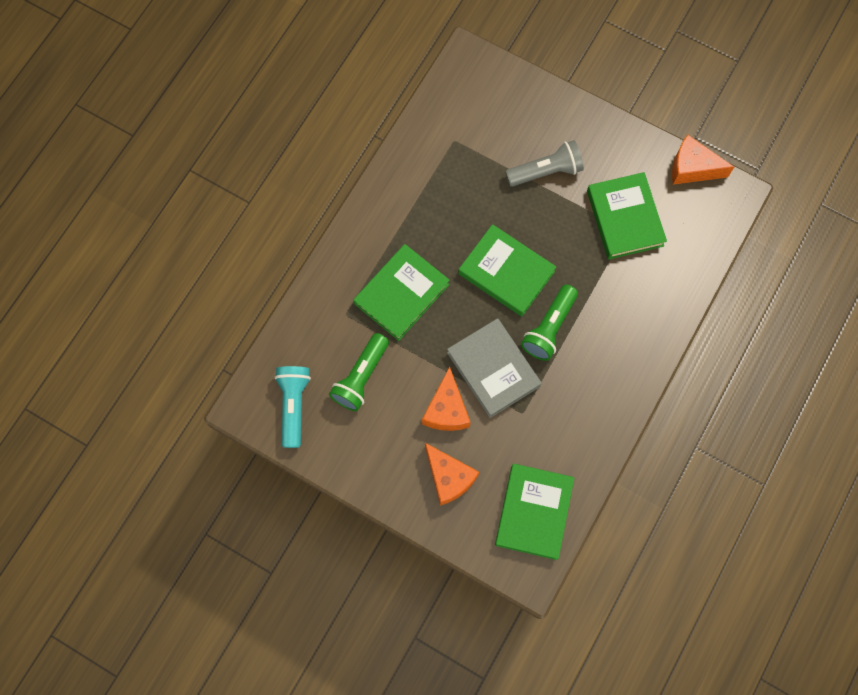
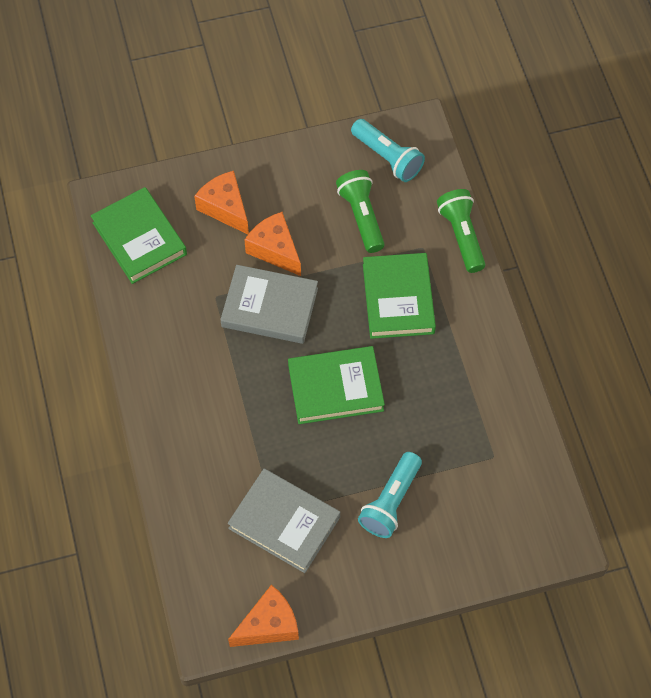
camera: 135 degrees right, 10 degrees down
(449, 477) = (225, 208): orange cheese -> orange cheese turned 45 degrees clockwise
(546, 171) = (391, 502): grey flashlight -> turquoise flashlight
(549, 328) = (258, 376): green flashlight -> green flashlight (461, 236)
(625, 218) = (284, 523): green book -> grey book

